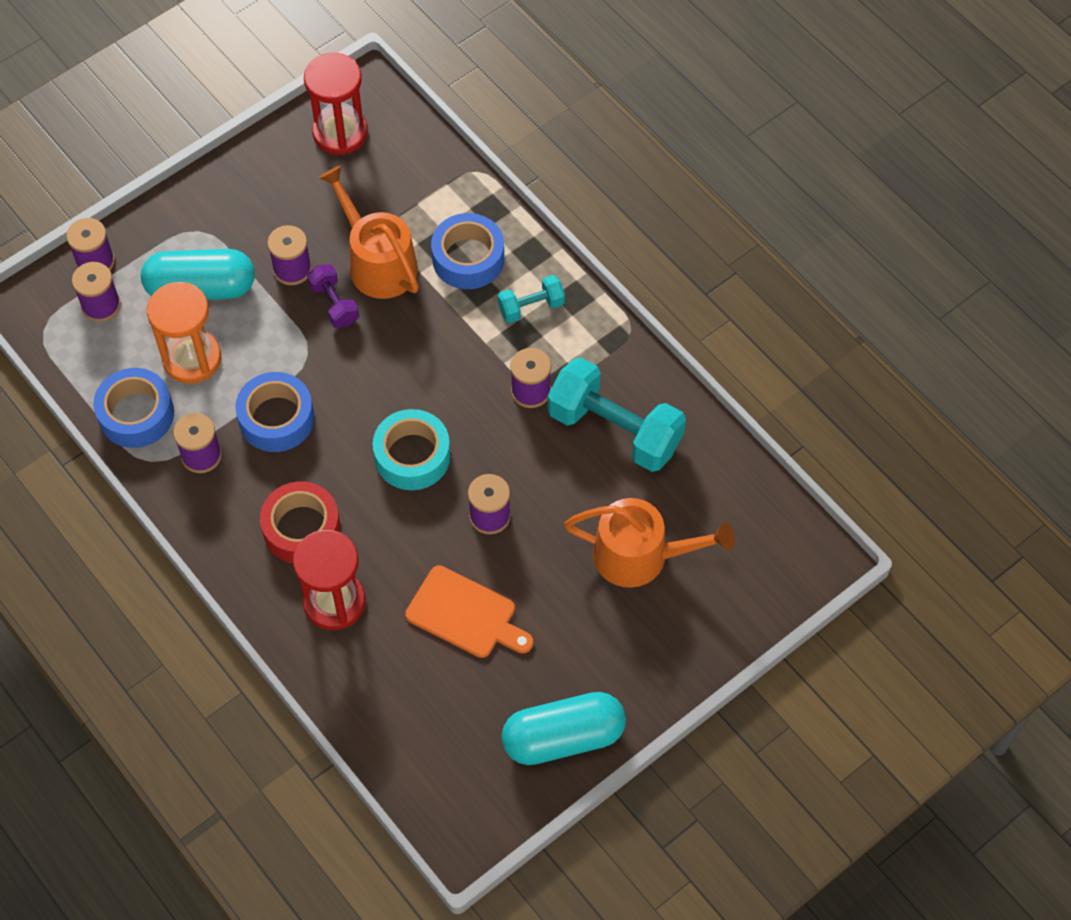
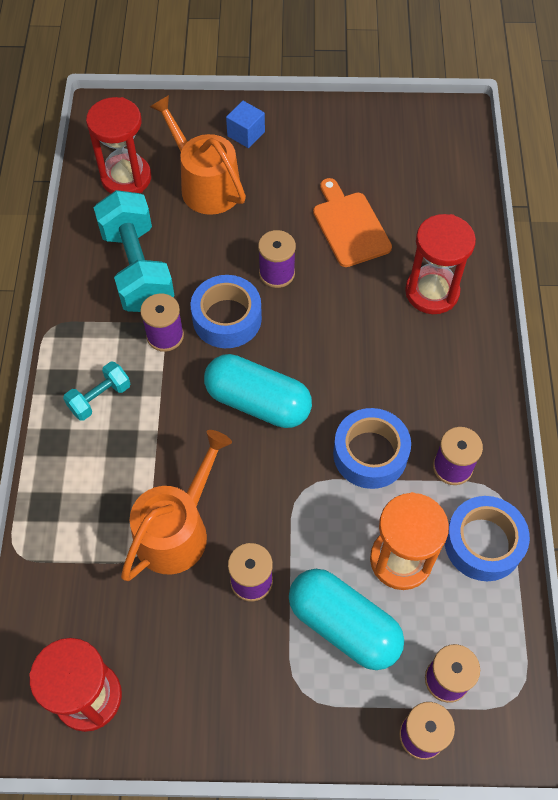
camera: 140 degrees left, 0 degrees up
(301, 529) = (416, 356): red tape -> none
(334, 304) = (244, 519): purple dumbbell -> none
(378, 262) = (177, 530): orange watering can -> orange watering can turned 150 degrees counterclockwise
(412, 456) = (292, 351): turquoise tape -> none
(468, 258) = (104, 476): blue tape -> blue tape (227, 318)
(531, 307) = (100, 398): turquoise dumbbell -> turquoise dumbbell turned 60 degrees counterclockwise
(563, 737) = (352, 125): turquoise capsule -> turquoise capsule (258, 402)
(658, 642) = (246, 134): none -> blue cube
(719, 507) = (126, 178): none -> red hourglass

